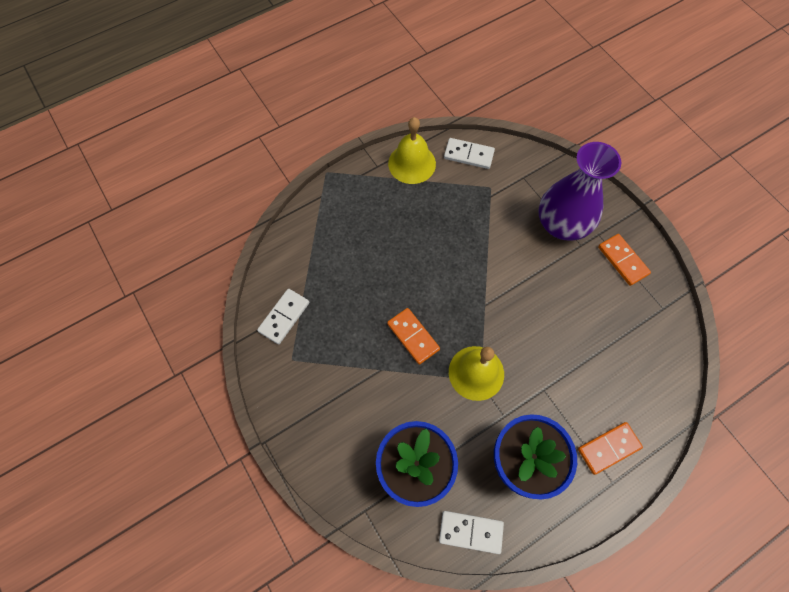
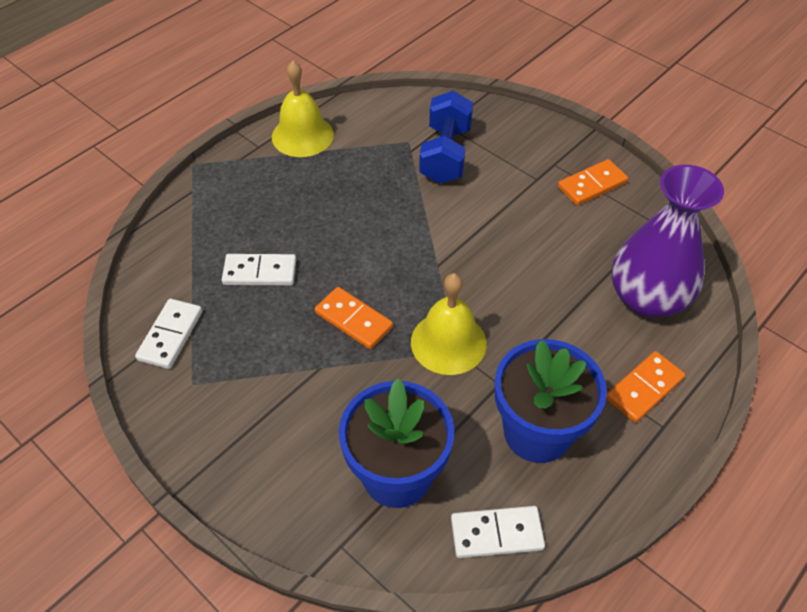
camera: 15 degrees left, 15 degrees down
(468, 155) = (371, 114): white domino -> white domino (260, 272)
(516, 206) = (445, 154): none -> blue dumbbell
(562, 224) = (507, 162): purple vase -> purple vase (647, 298)
(623, 260) = (592, 185): orange domino -> orange domino turned 75 degrees counterclockwise

